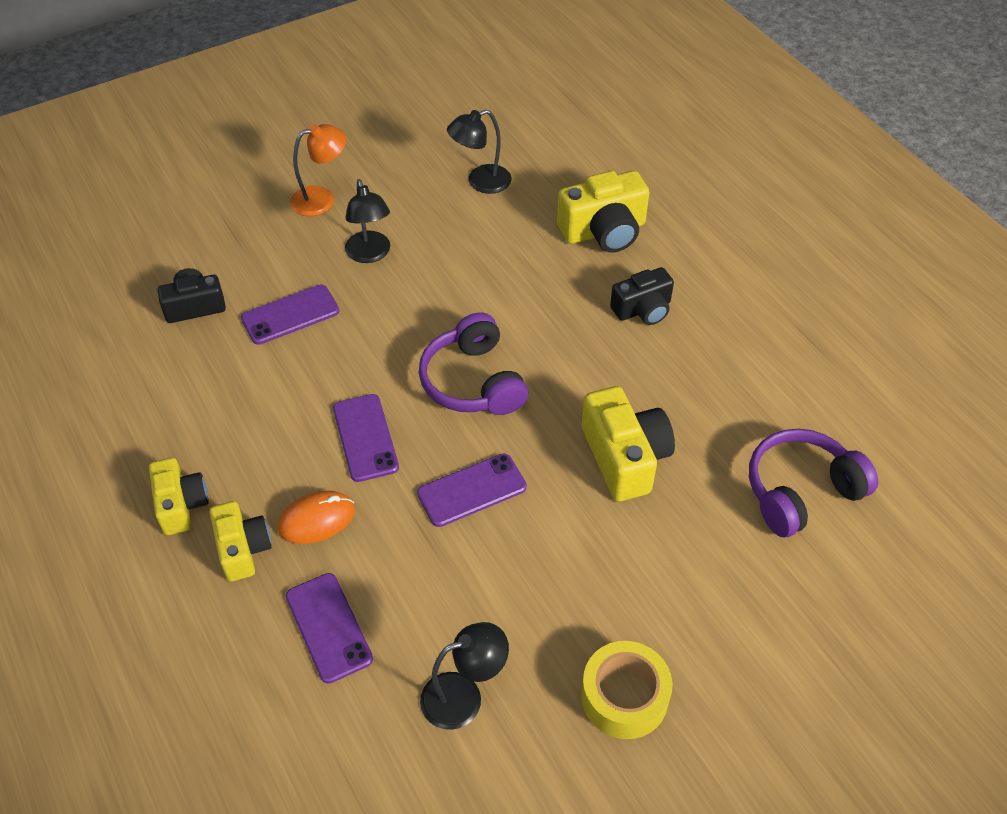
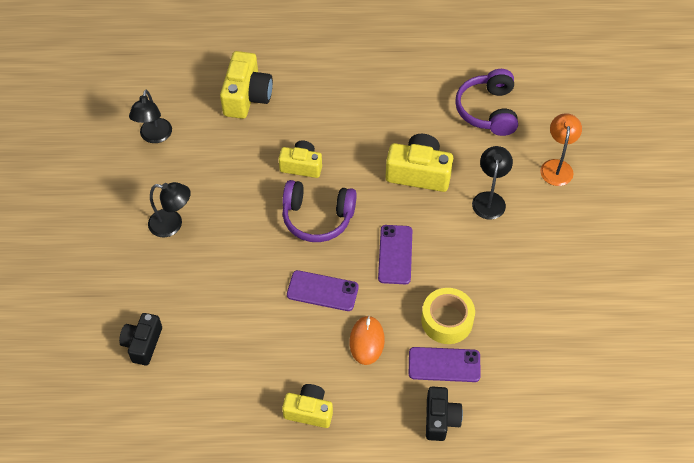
camera: 60 degrees left, 5 degrees up
(243, 549) = (364, 389): yellow camera -> yellow camera (301, 166)
(290, 315) = (193, 291): purple phone -> none
(322, 199) = (98, 230): orange lamp -> orange lamp (557, 166)
(464, 696) = (522, 318): black lamp -> black lamp (489, 199)
(624, 697) = (560, 247): yellow tape -> yellow tape (447, 320)
(643, 309) = (321, 110): black camera -> black camera (440, 419)

